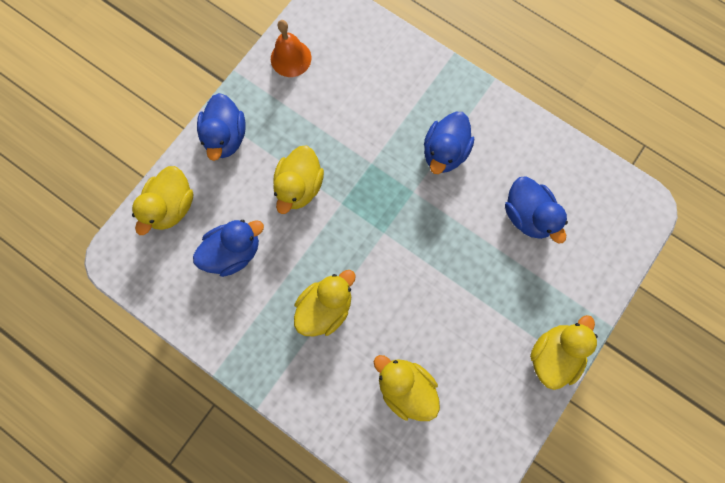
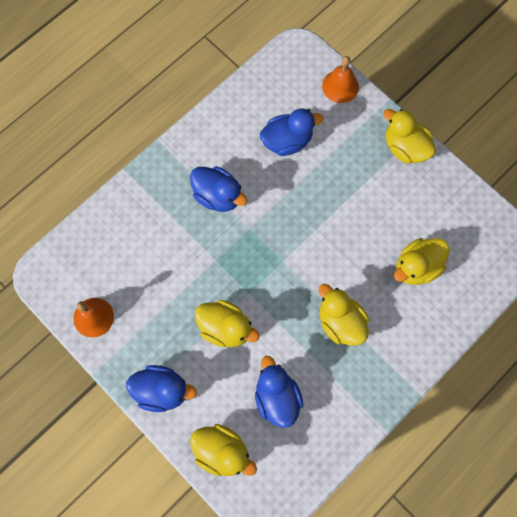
camera: 80 degrees left, 5 degrees down
(612, 264) = (340, 86): none -> orange bell

